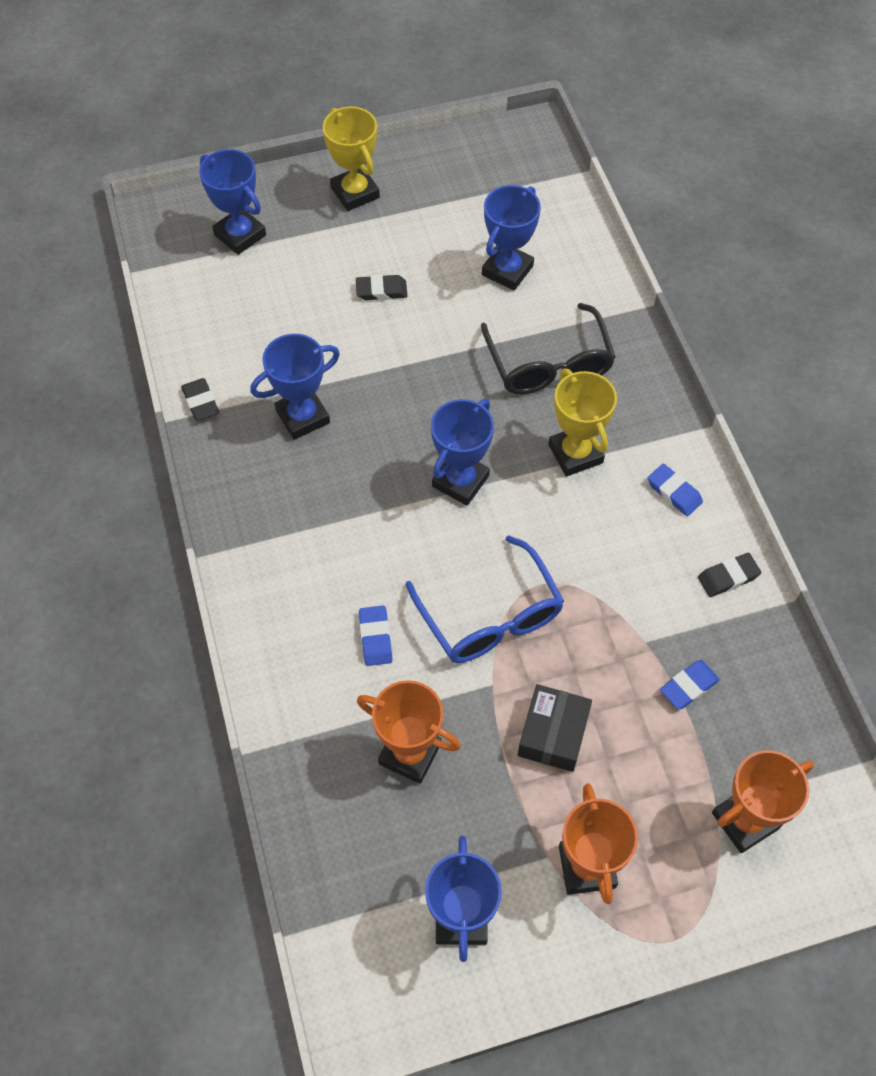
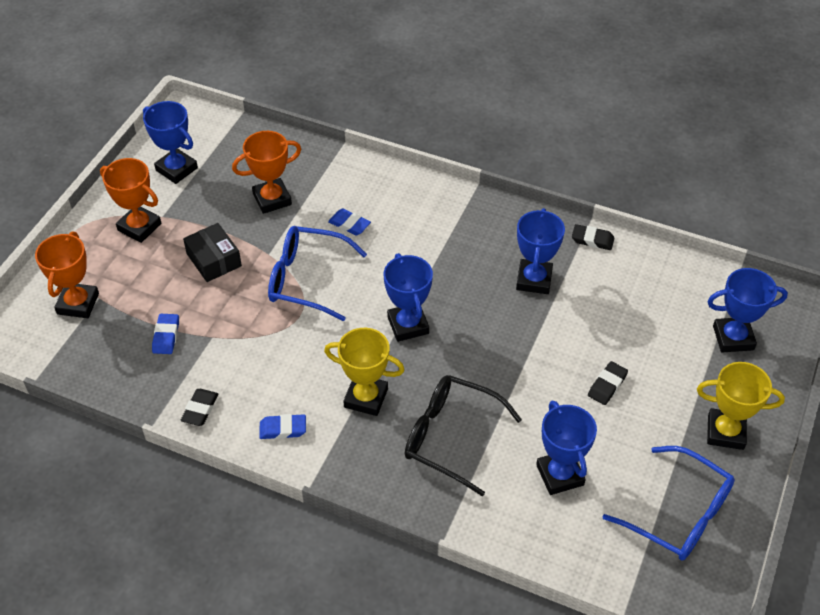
camera: 130 degrees right, 10 degrees down
(466, 183) = (678, 514): none -> blue glasses

